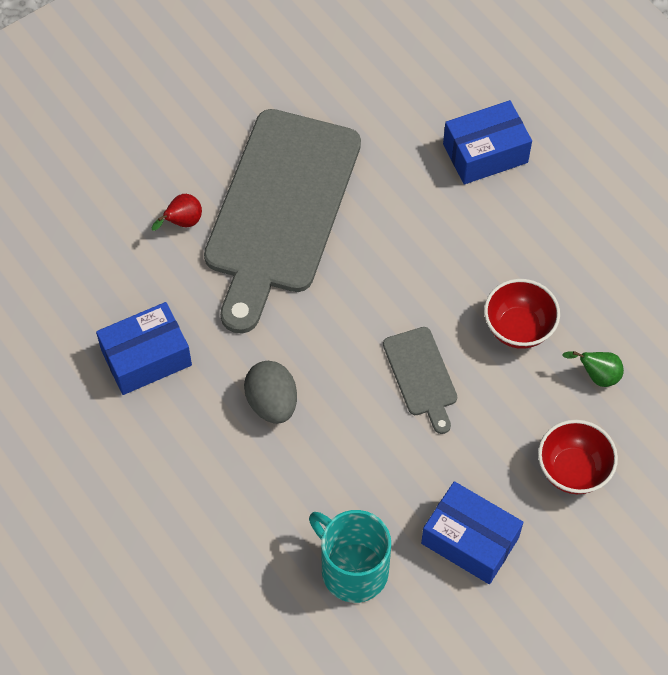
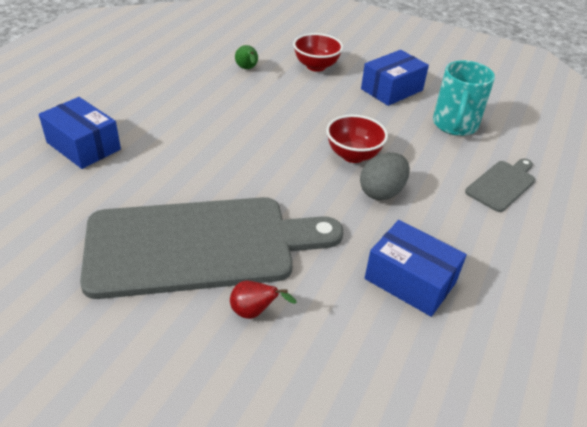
camera: 120 degrees left, 20 degrees down
(421, 375) = (301, 131): grey cutting board -> grey cutting board (502, 184)
(470, 540) = (391, 89): blue box -> blue box turned 45 degrees clockwise
(518, 328) = (234, 101): red bowl -> red bowl (353, 155)

